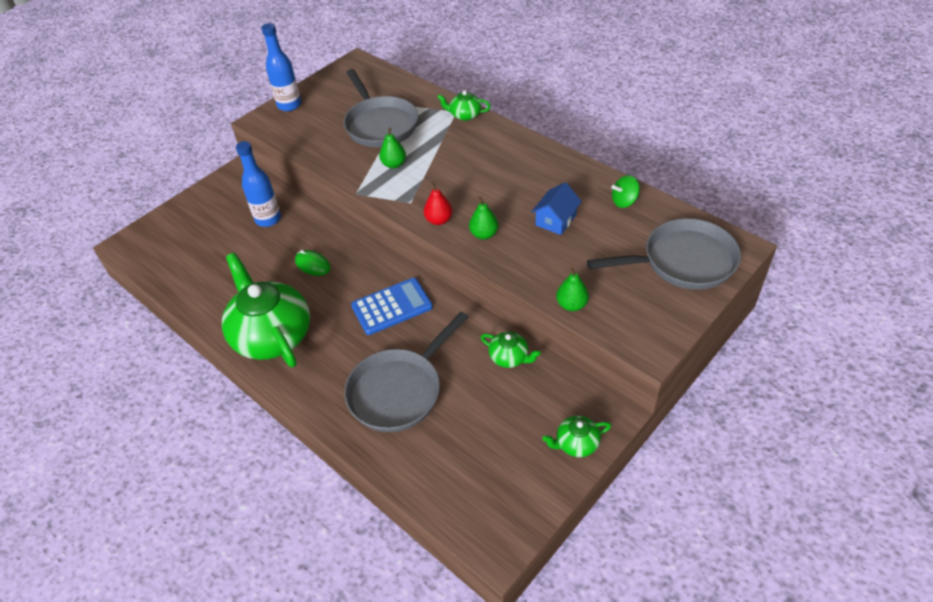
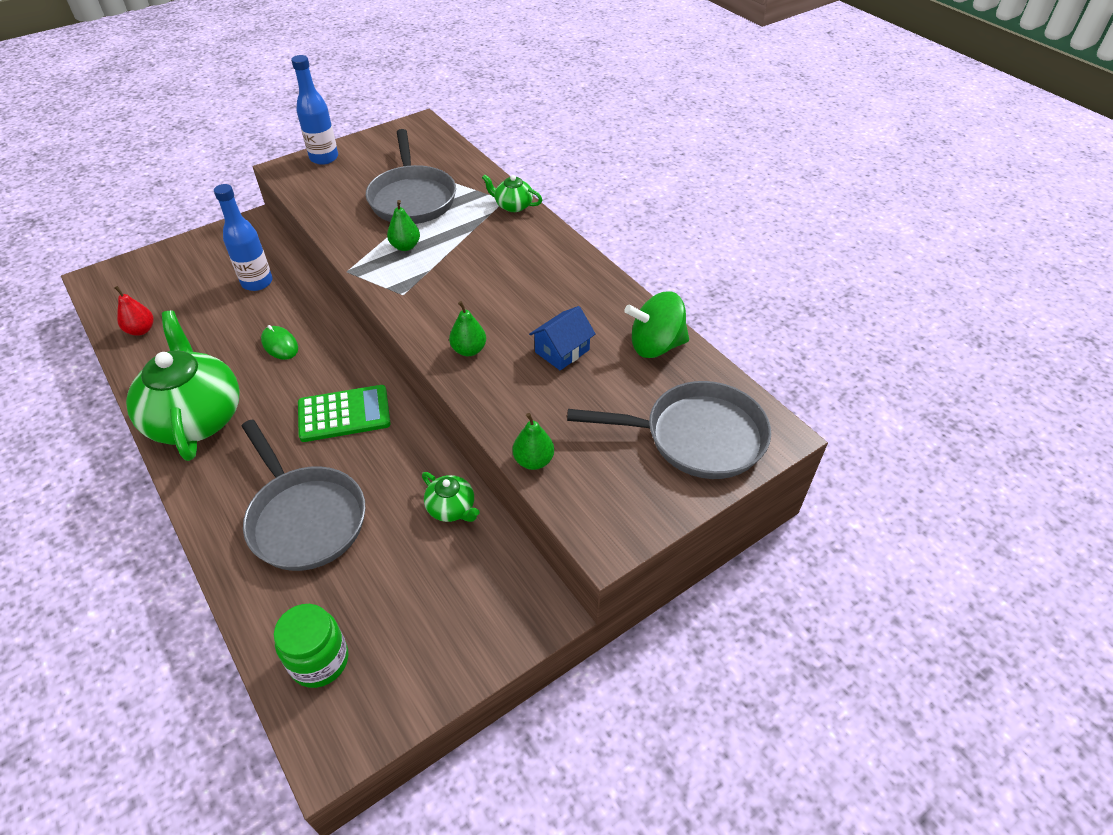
camera: 10 degrees right, 0 degrees up
(392, 306) = (344, 414): blue calculator -> green calculator
(399, 390) = (305, 518): grey pan -> grey pan turned 90 degrees counterclockwise
(439, 220) = (424, 322): red pear -> red pear (141, 330)
(460, 488) = (319, 660): none -> green jar
(576, 444) = (484, 639): green teapot -> none
(624, 201) = (655, 345): green spinning top -> green spinning top, size x1.65

